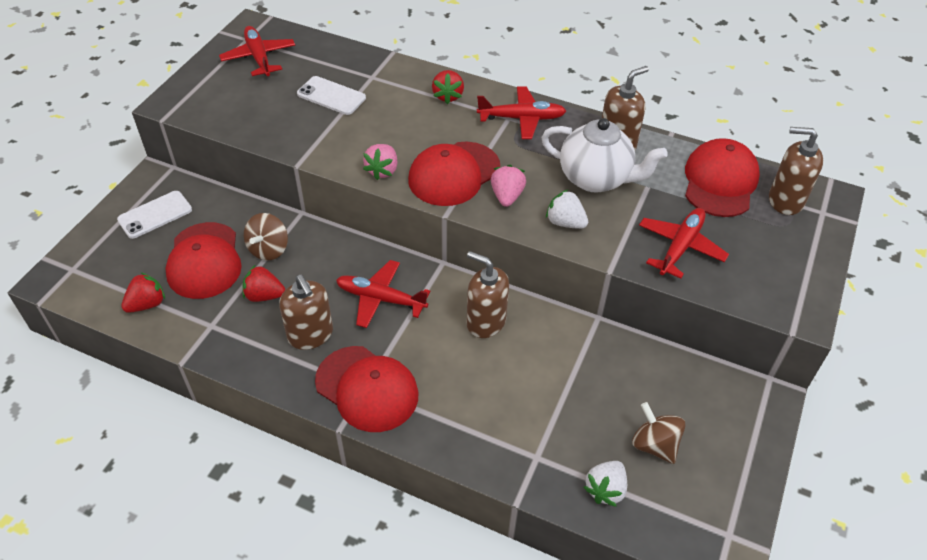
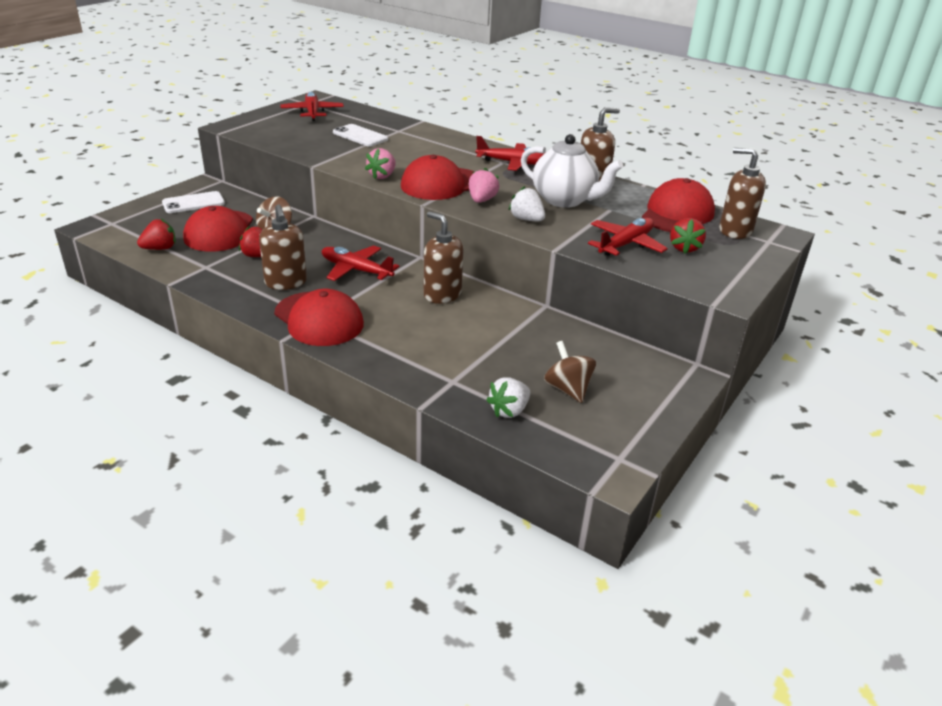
camera: 10 degrees right, 15 degrees down
(448, 96) = (457, 146): red strawberry -> red strawberry (684, 248)

